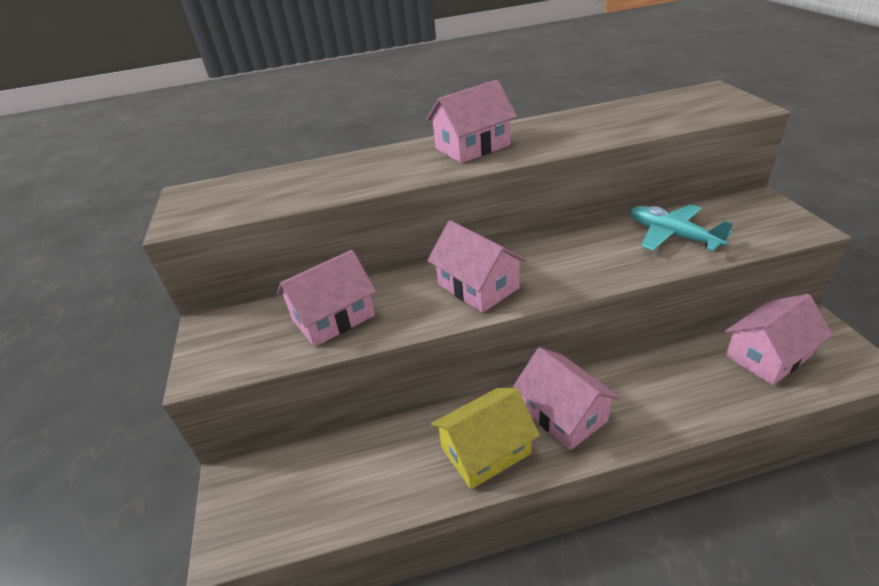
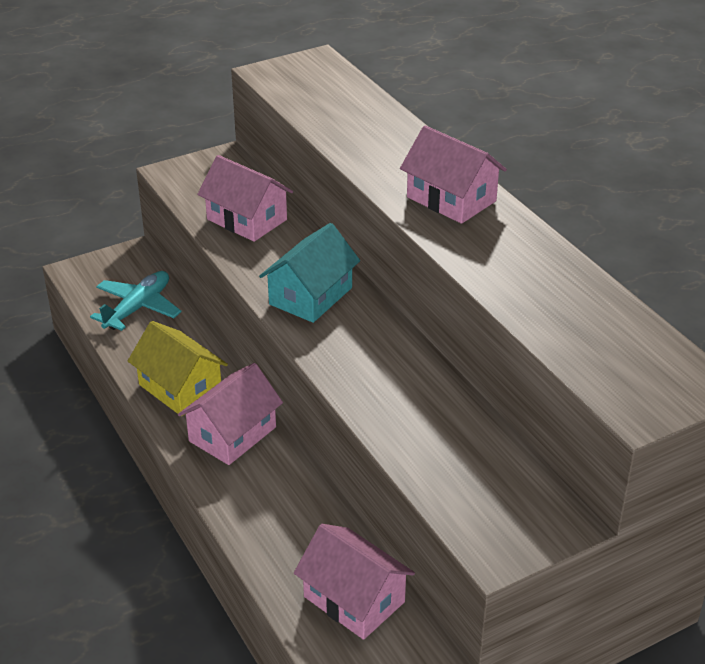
camera: 70 degrees right, 0 degrees up
(478, 286) = (311, 296): pink house -> turquoise house
(672, 235) = (444, 433): turquoise plane -> turquoise plane (138, 308)

